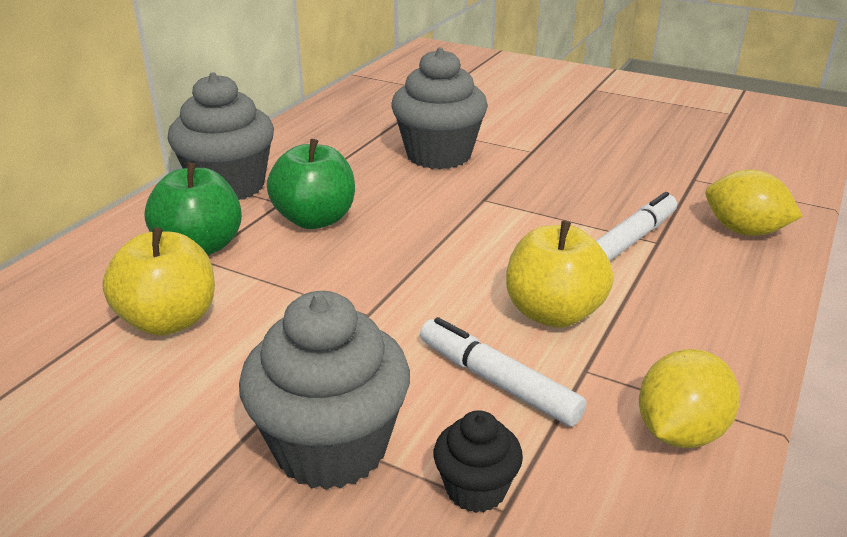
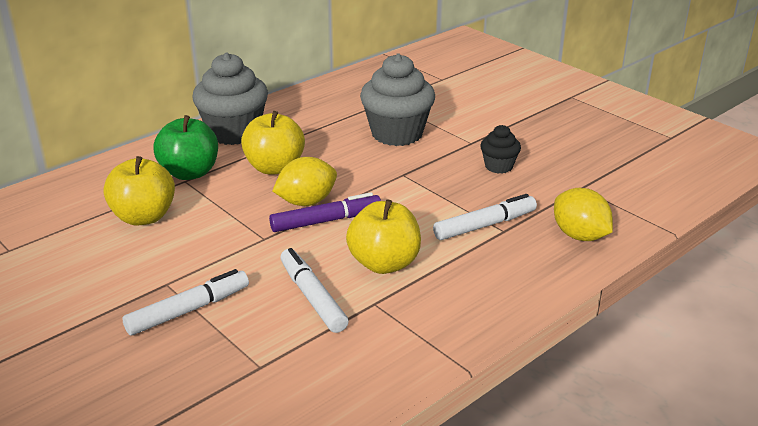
camera: 20 degrees right, 0 degrees up
(315, 219) = (274, 168): green apple -> yellow apple
(331, 447) = (188, 310): grey cupcake -> white marker
(434, 274) = (326, 221): none -> purple marker
(476, 489) = (252, 352): black cupcake -> black cupcake (498, 166)
(680, 432) = (402, 352): yellow lemon -> yellow lemon (306, 202)

